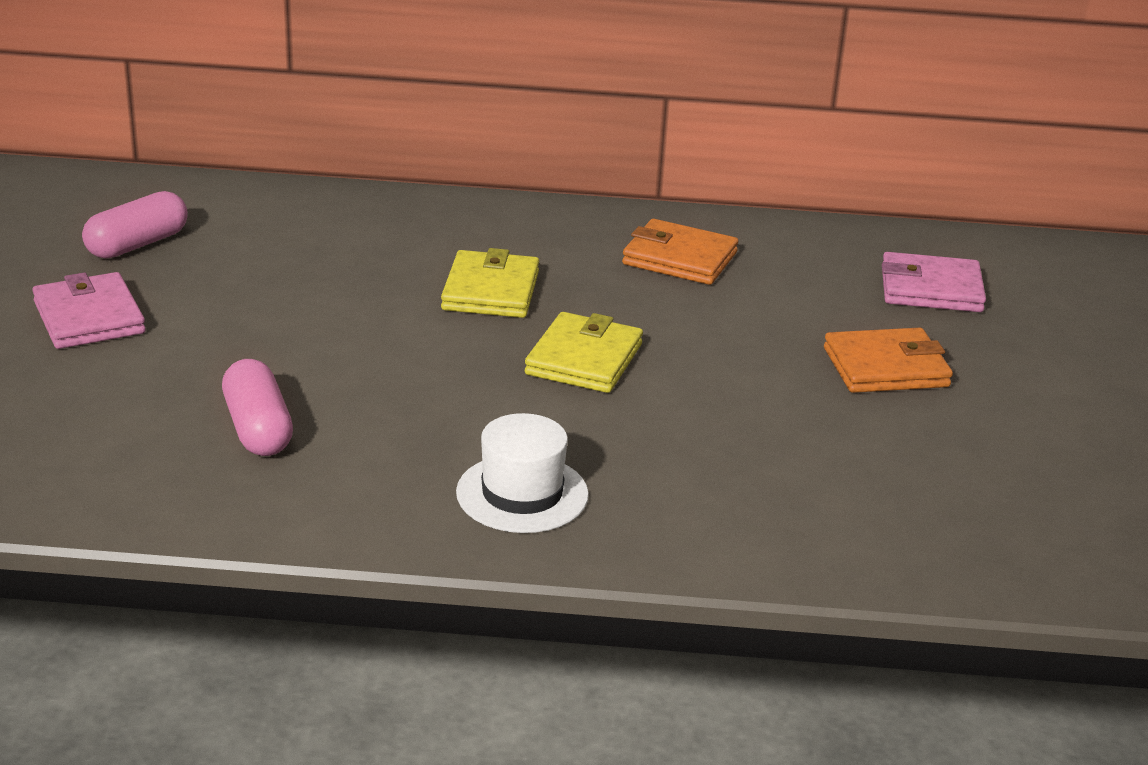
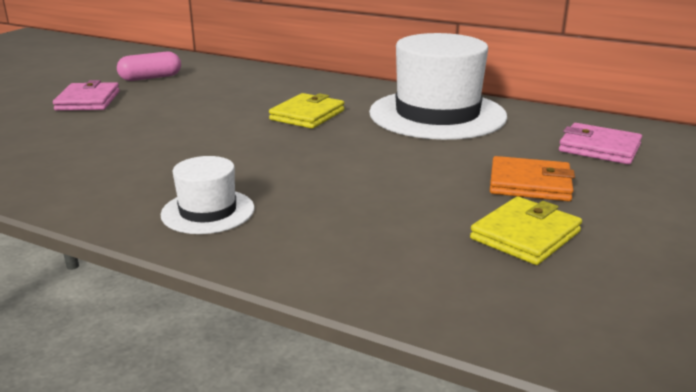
camera: 25 degrees right, 5 degrees down
(258, 429) = (102, 156): pink capsule -> none
(584, 359) = (326, 151): yellow wallet -> yellow wallet (525, 235)
(679, 258) = (437, 114): orange wallet -> white hat

